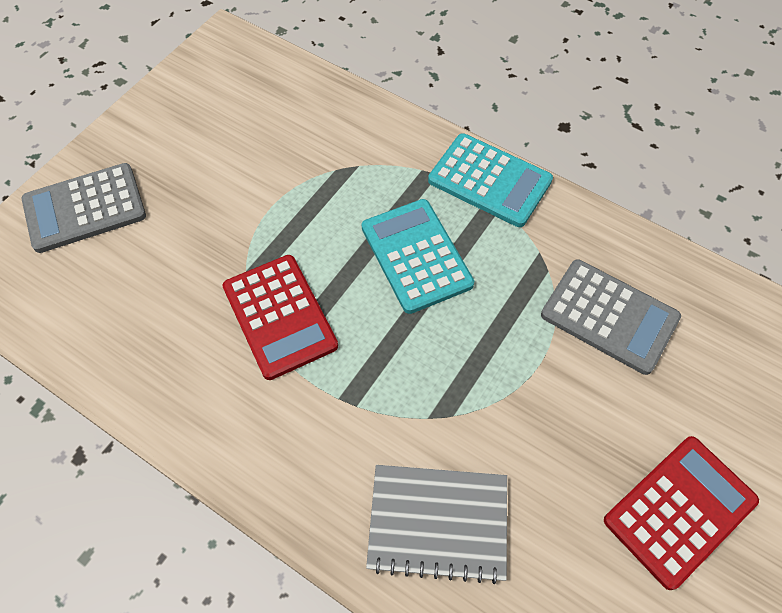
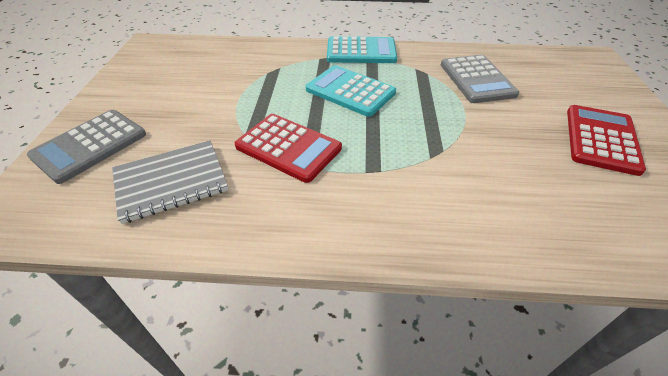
camera: 30 degrees left, 15 degrees down
(438, 522) = (490, 206): grey notebook -> grey notebook (171, 182)
(609, 316) = (476, 79): grey calculator -> grey calculator turned 75 degrees clockwise

